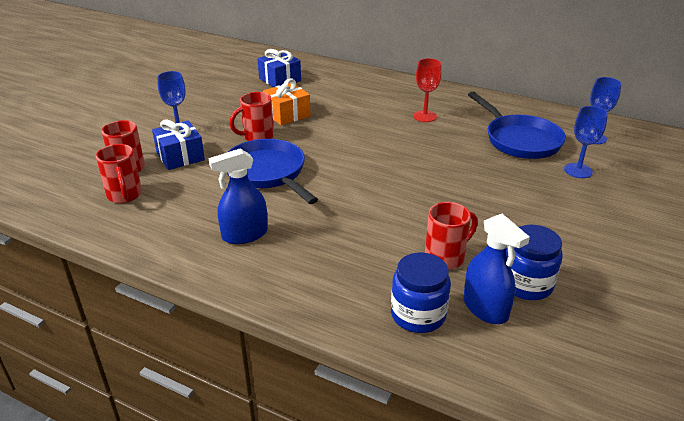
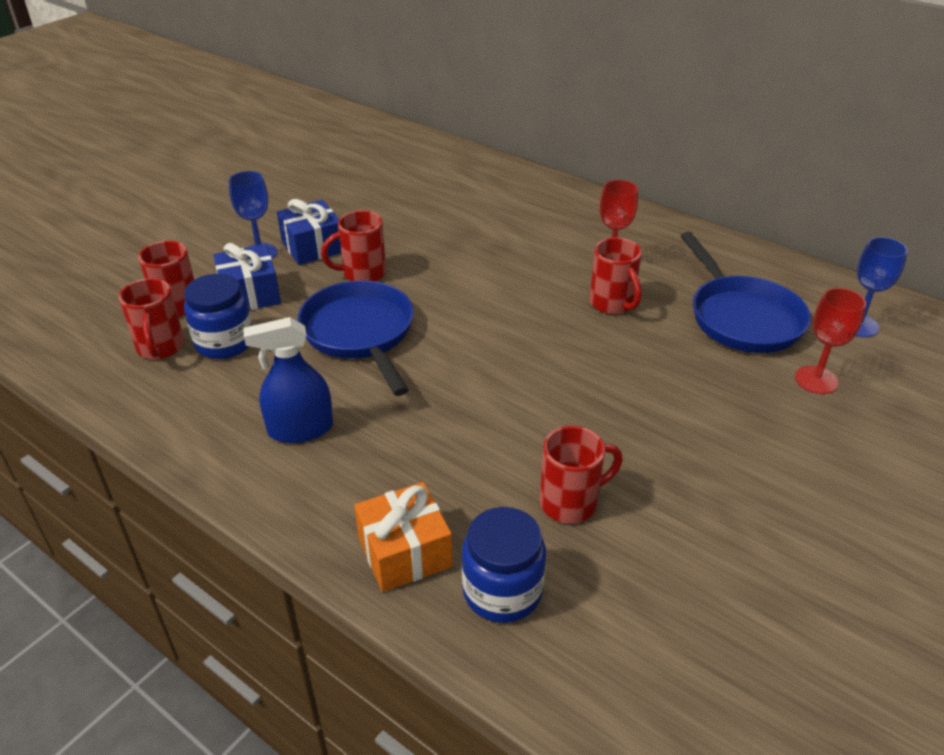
camera: 10 degrees right, 5 degrees up
(280, 80) = (421, 183): blue gift -> blue gift (312, 247)
(287, 114) = (414, 240): orange gift -> orange gift (404, 552)
(434, 140) = (612, 304): none -> red mug
(485, 308) = (603, 595): blue spray bottle -> none
(526, 284) = (676, 563): blue jar -> blue jar (224, 342)
(578, 171) = (816, 380): blue goblet -> red goblet

